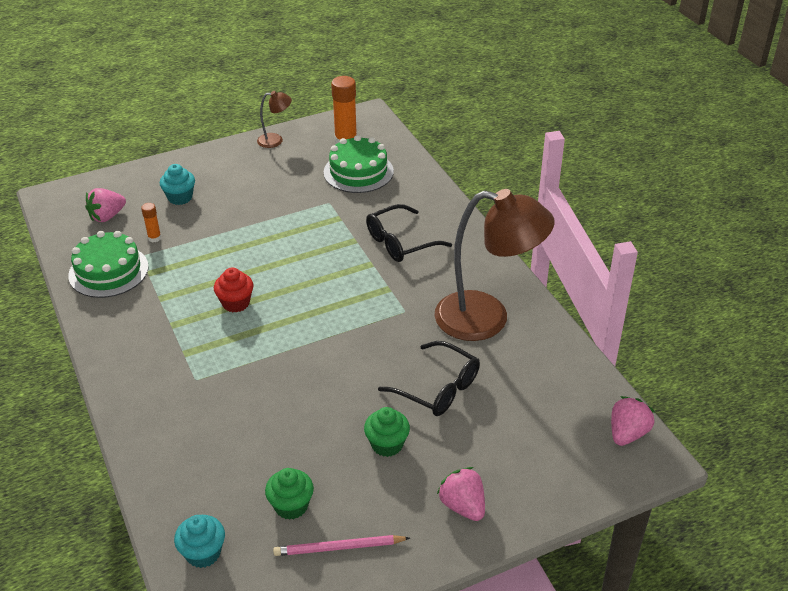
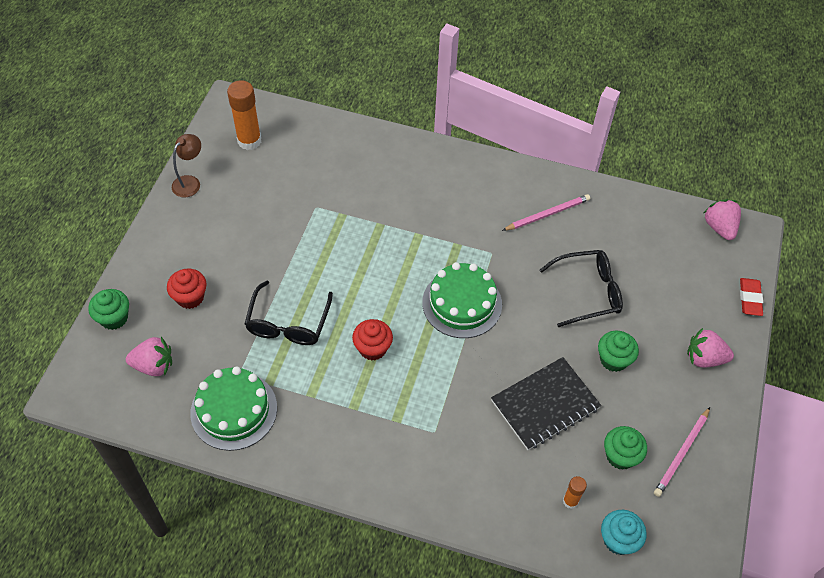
camera: 50 degrees left, 15 degrees up
(107, 216) = (154, 365): pink strawberry -> pink strawberry turned 90 degrees counterclockwise
(126, 178) = (114, 318): none -> green cupcake
(154, 238) = (226, 350): orange glue stick -> orange glue stick (570, 501)
(180, 197) = (190, 297): turquoise cupcake -> red cupcake
(291, 428) = (545, 405): none -> black notebook
(358, 172) = (299, 162): green cake -> green cake (462, 303)
(400, 242) = (414, 200): black glasses -> black glasses (288, 323)
(487, 318) = (547, 214): brown lamp -> pink pencil
(573, 502) = (750, 299): none -> red eraser

